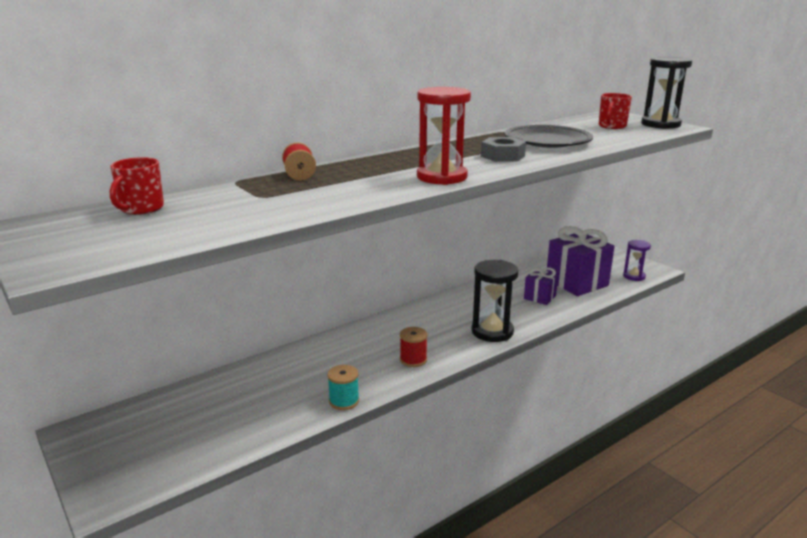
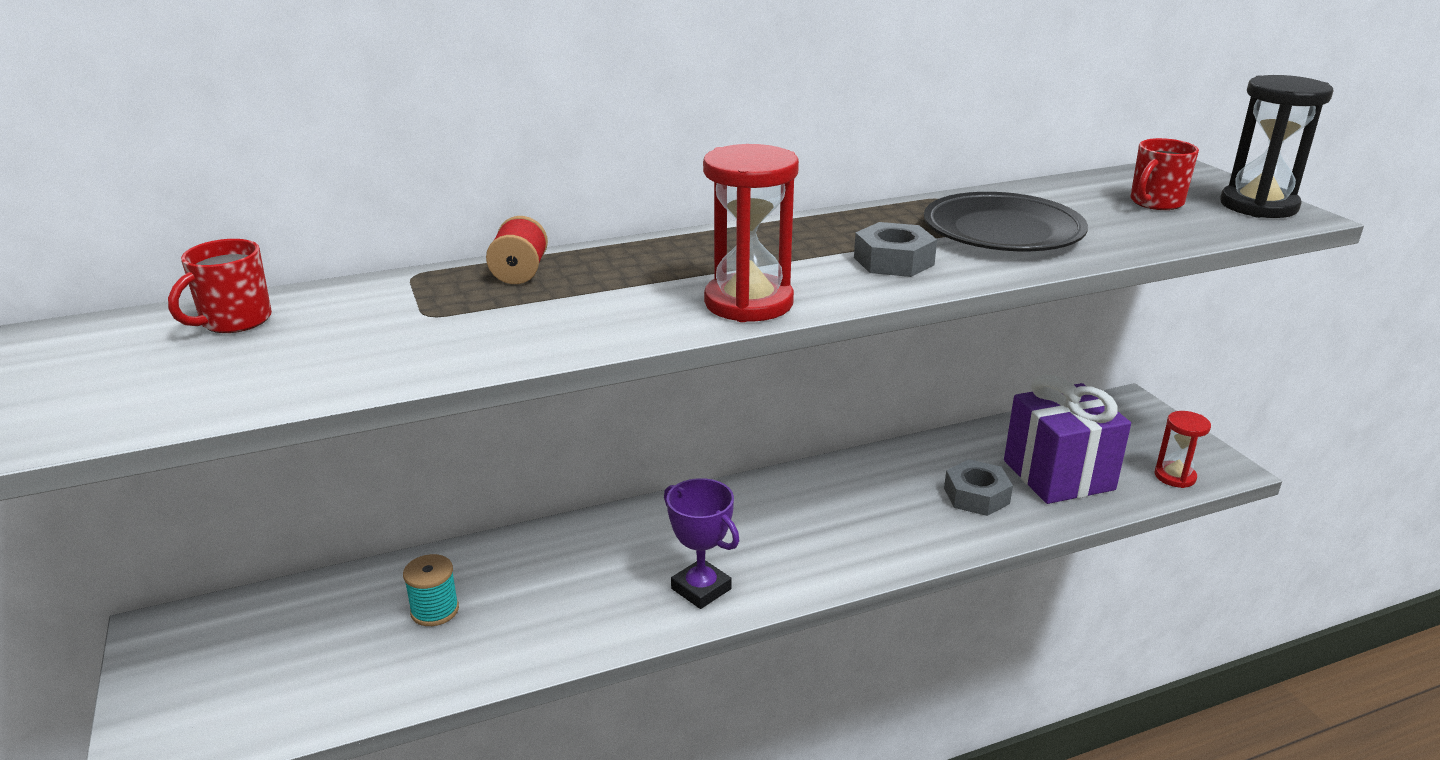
camera: 15 degrees right, 5 degrees up
(344, 401) = (555, 650): turquoise spool -> turquoise spool (435, 610)
(413, 360) = (701, 589): red spool -> purple trophy
(492, 332) = (859, 554): black hourglass -> none
(540, 297) = (976, 496): purple gift -> grey nut
(634, 276) = (1175, 476): purple hourglass -> red hourglass

